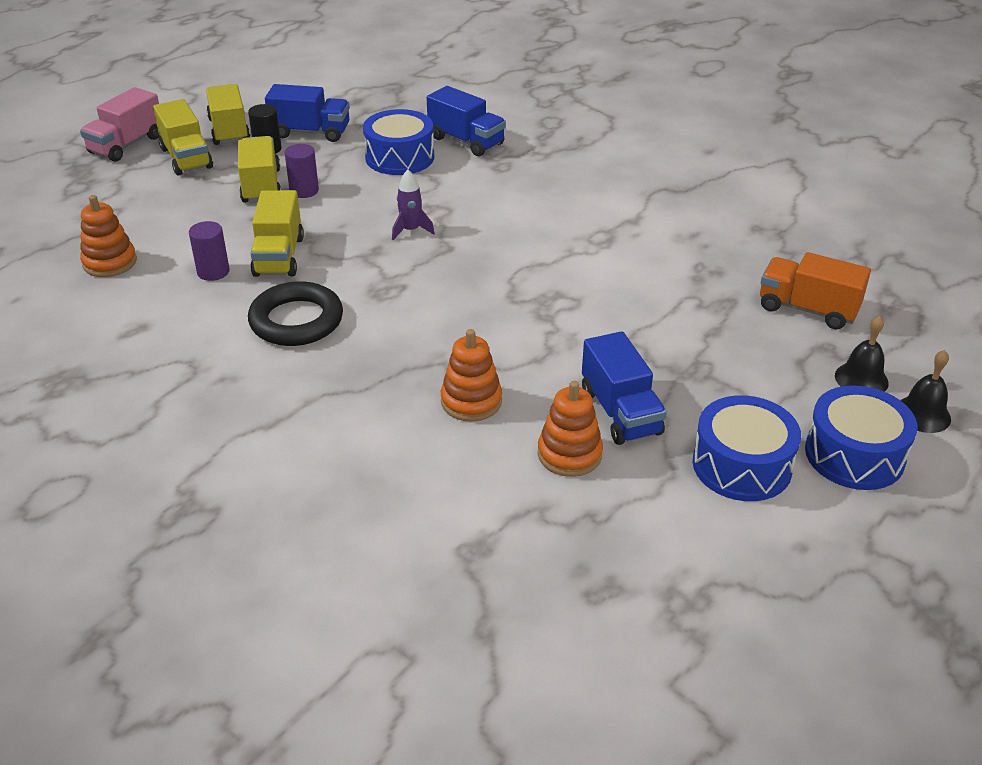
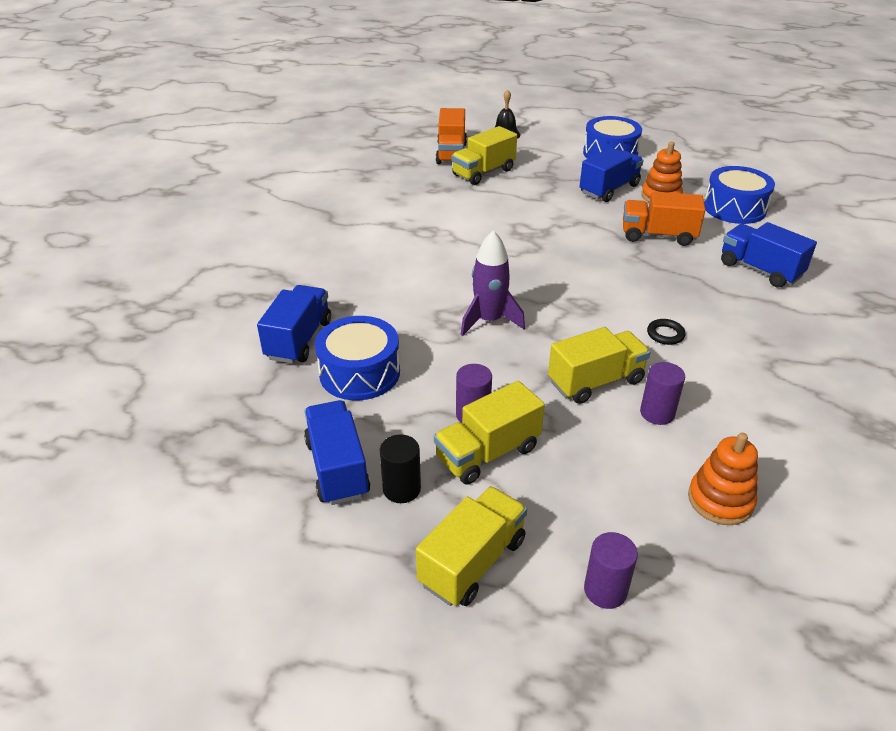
camera: 115 degrees left, 0 degrees up
(113, 193) = (605, 590): none -> purple cylinder
(126, 145) = (481, 663): pink truck -> none
(229, 130) = (373, 556): yellow truck -> yellow truck (483, 172)
(296, 321) = (665, 334): black ring -> black ring, size x0.44
(332, 450) = (760, 270): none -> blue truck
(411, 230) = (489, 321): purple rocket -> purple rocket, size x1.53
(471, 401) = (658, 235): orange stacking toy -> orange truck
(854, 455) = (569, 131): blue drum -> blue drum (734, 208)
(922, 414) = (518, 120): black bell -> none

